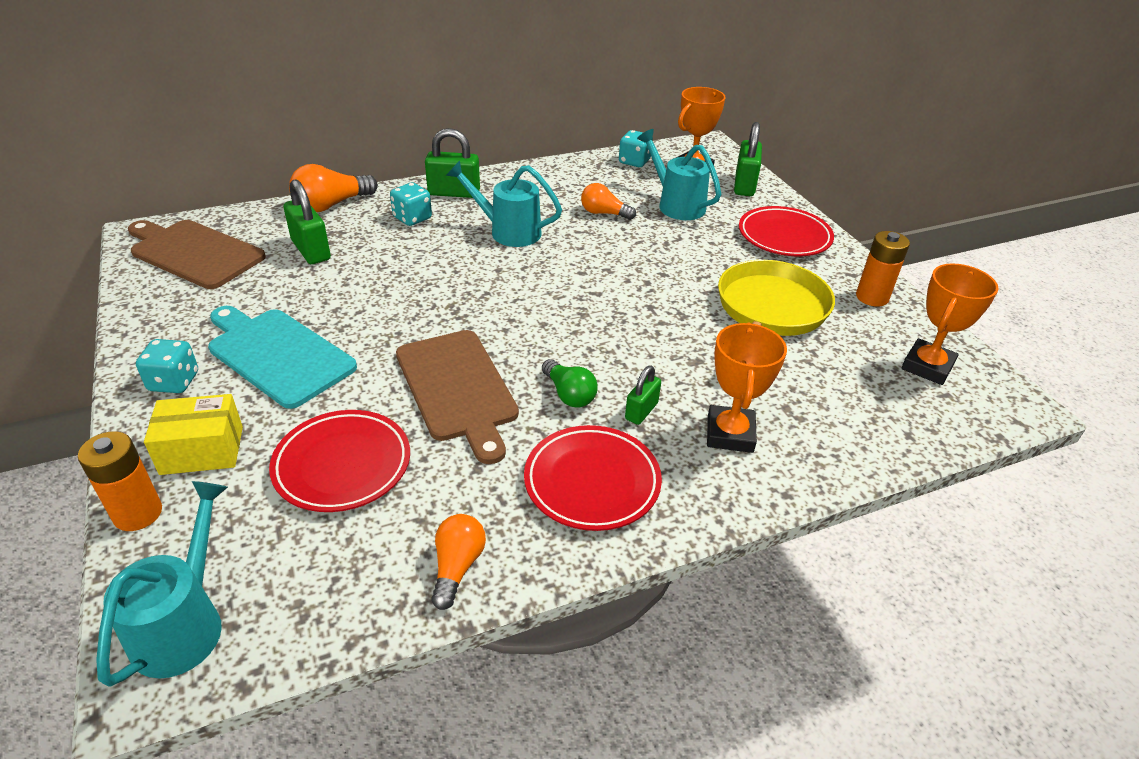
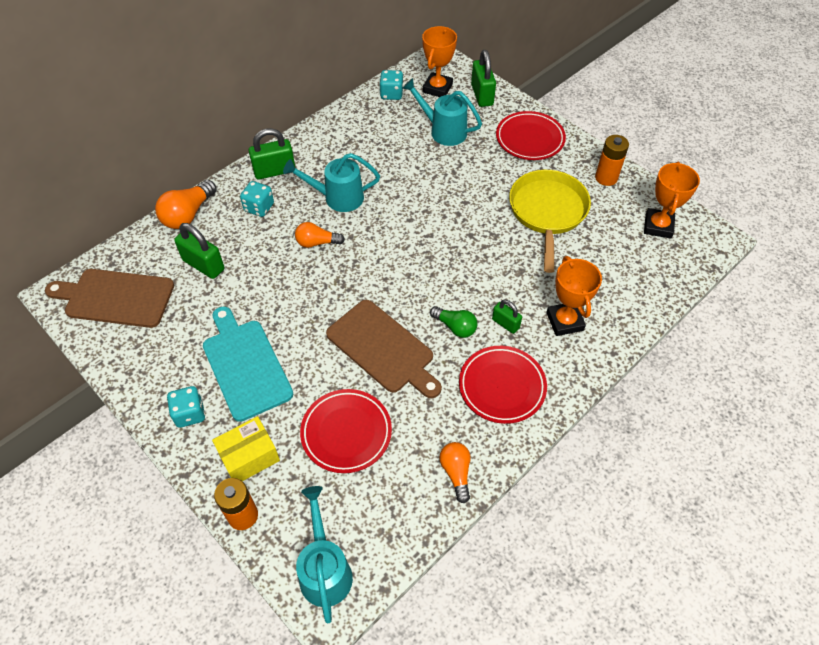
camera: 20 degrees left, 15 degrees up
(278, 354) = (245, 365): turquoise cutting board -> turquoise cutting board turned 45 degrees clockwise
(604, 213) = (396, 156): orange light bulb -> orange light bulb (317, 242)
(641, 411) = (505, 323): green padlock -> green padlock turned 60 degrees counterclockwise

